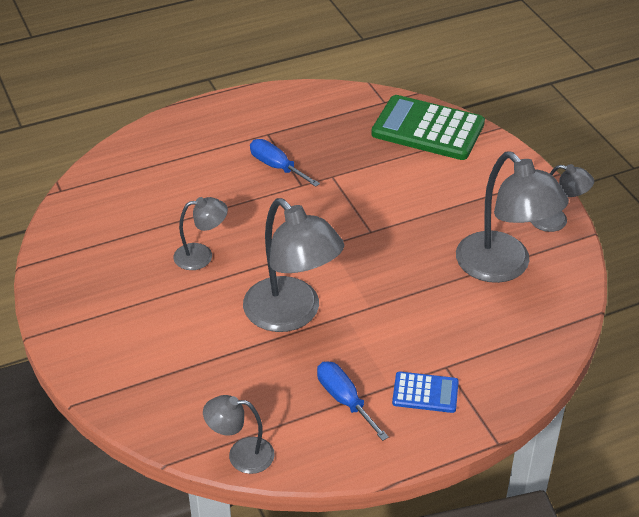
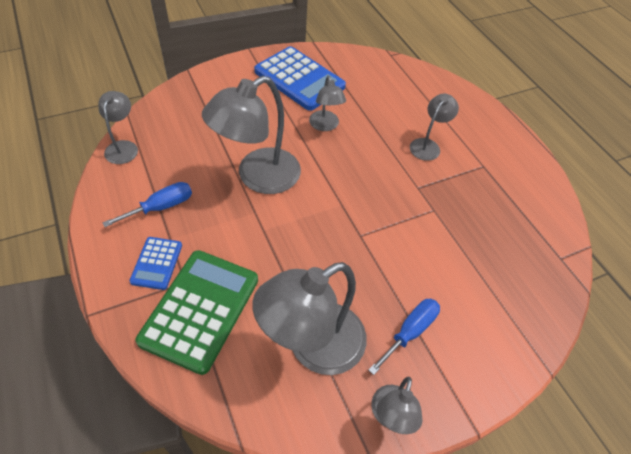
camera: 85 degrees right, 10 degrees up
(106, 280) = (299, 79): none -> blue calculator
(236, 172) = (427, 145): none -> grey lamp
(276, 167) = (439, 171): blue screwdriver -> blue screwdriver (410, 332)
(428, 129) = (526, 295): green calculator -> green calculator (200, 310)

